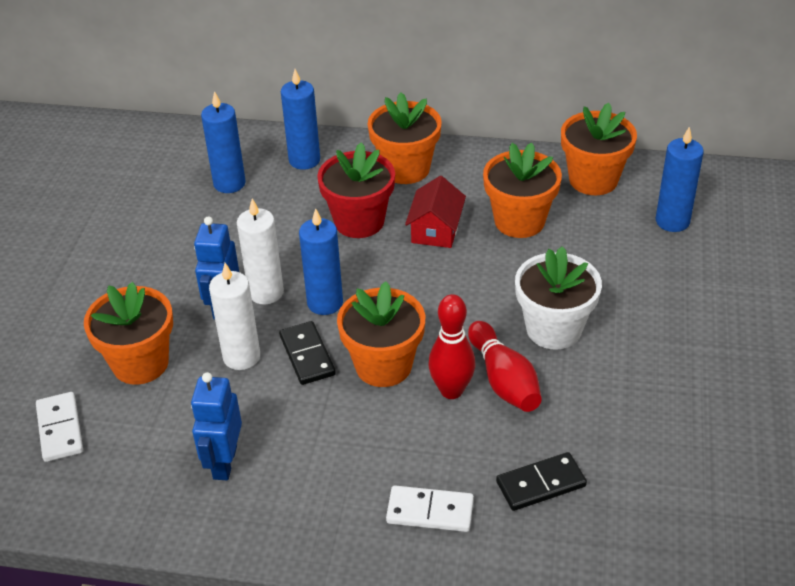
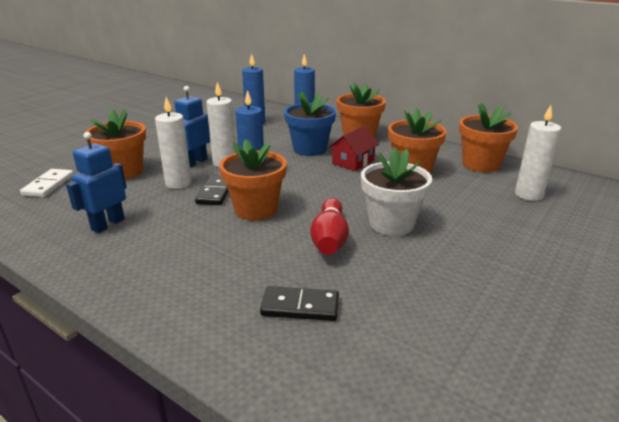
camera: 25 degrees right, 15 degrees down
(359, 221) = (310, 149): red flower pot -> blue flower pot
(430, 511) = (200, 293): white domino -> none
(451, 390) = (287, 233): red bowling pin -> none
(672, 221) = (528, 195): blue candle -> white candle

